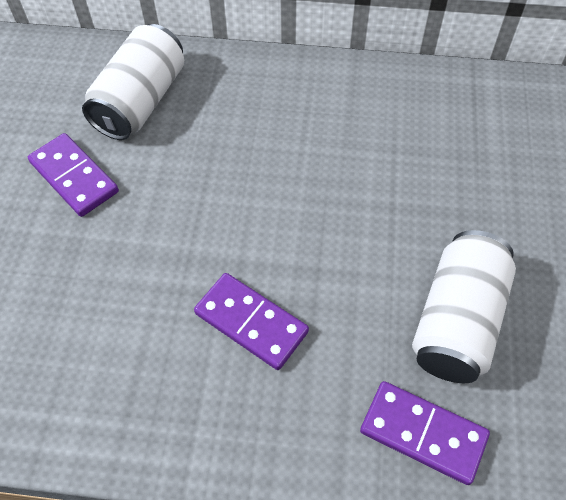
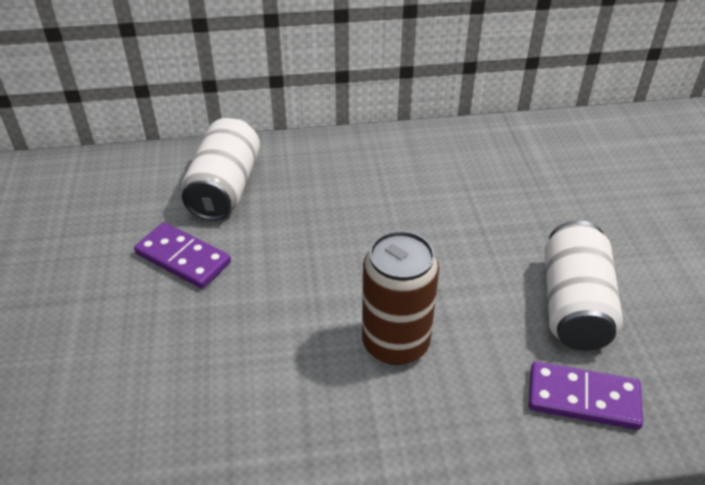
camera: 15 degrees left, 15 degrees down
(251, 322) = (395, 343): purple domino -> brown can

